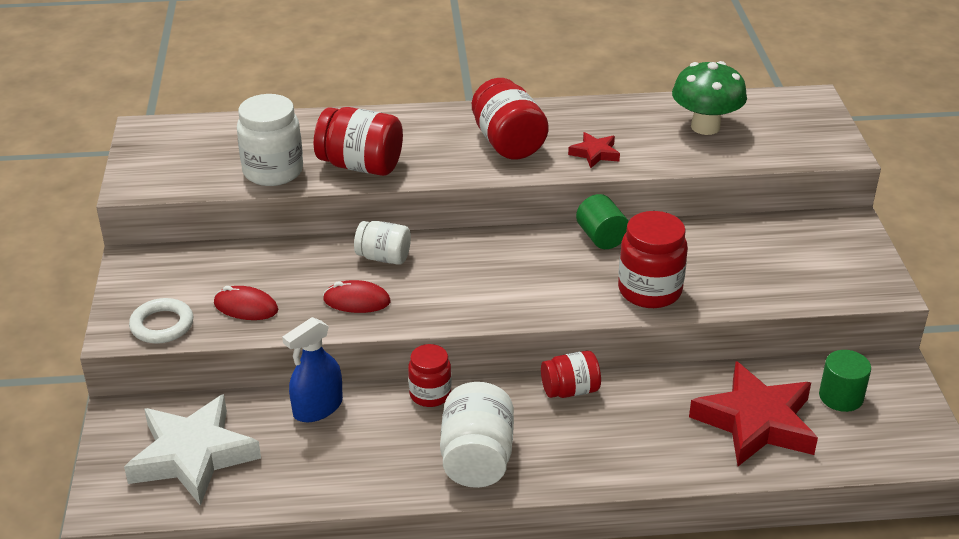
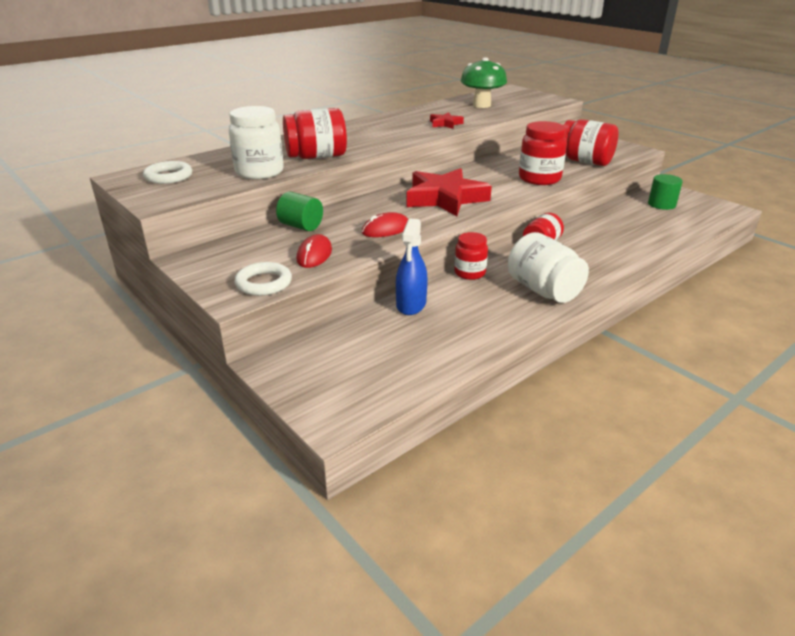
camera: 35 degrees left, 5 degrees down
(183, 144) = (168, 176): none -> white ring
(193, 456) = (362, 363): white star -> none
(246, 307) = (314, 255): red mouse -> red mouse turned 60 degrees counterclockwise
(383, 257) = (371, 207): white jar -> none
(508, 143) = (391, 130): red jar -> red jar (584, 161)
(601, 237) = (479, 167): green cylinder -> green cylinder (301, 226)
(756, 422) = (645, 225): red star -> red star (445, 198)

